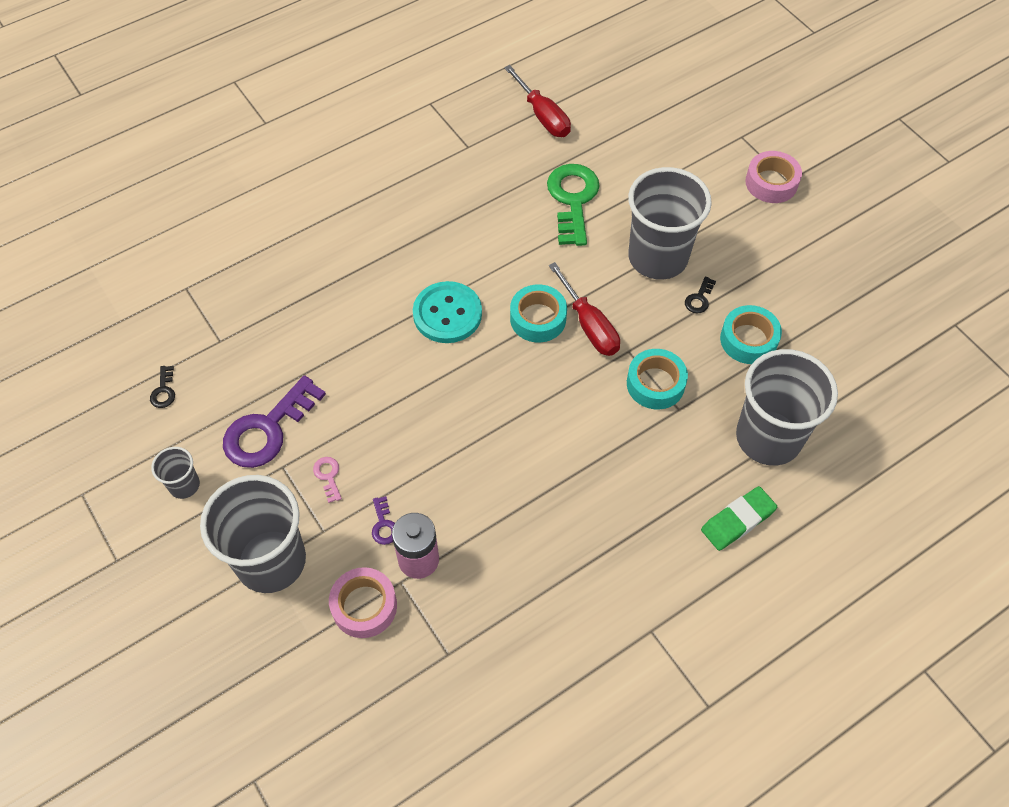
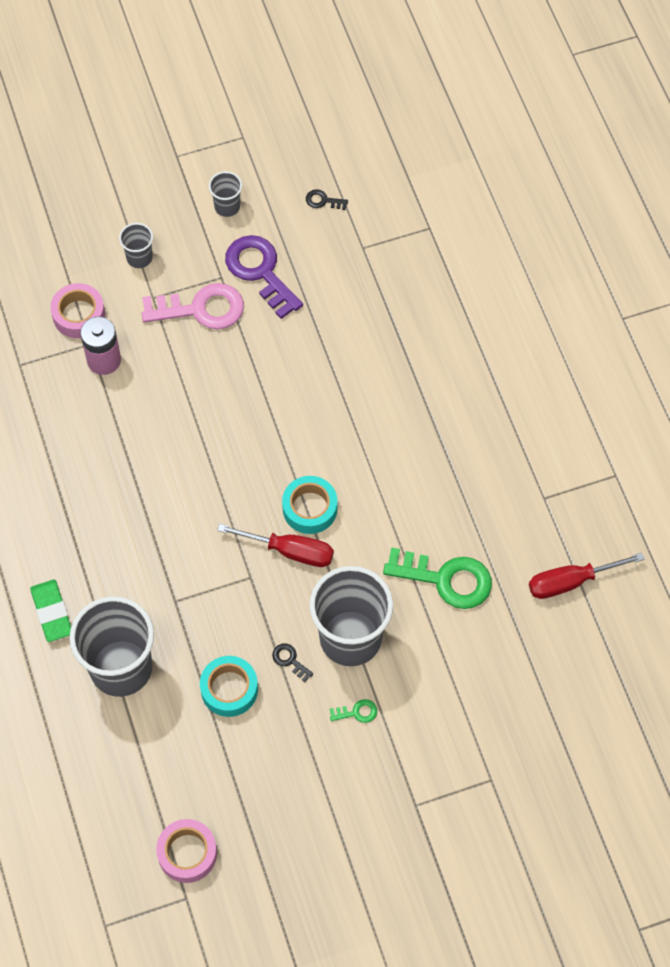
camera: 105 degrees right, 5 degrees up
(271, 561) = (139, 257): grey cup -> grey cup, size x0.46
(328, 476) = (201, 309): pink key -> pink key, size x2.34
(384, 525) = (143, 341): purple key -> none
(447, 314) = (338, 433): turquoise button -> none
(589, 325) = (289, 551): red screwdriver -> red screwdriver turned 150 degrees counterclockwise
(655, 384) = (207, 589): turquoise tape -> none
(725, 237) = (357, 712): none -> green key
(771, 183) = (417, 786): pink tape -> pink tape (187, 853)

